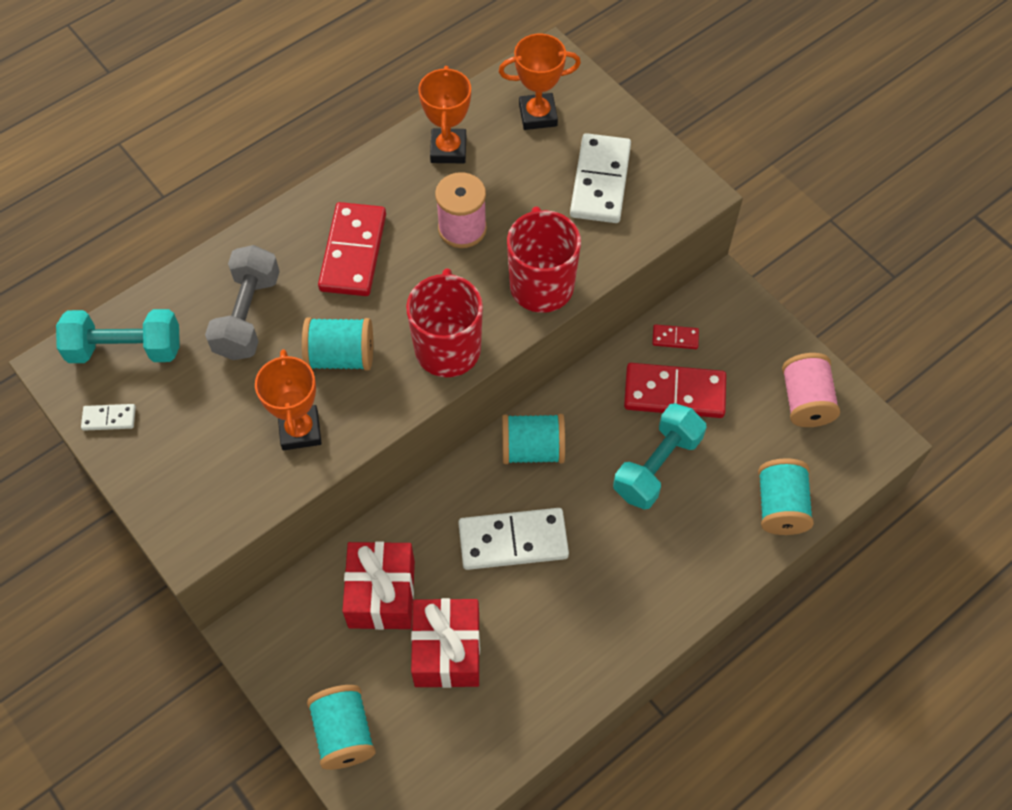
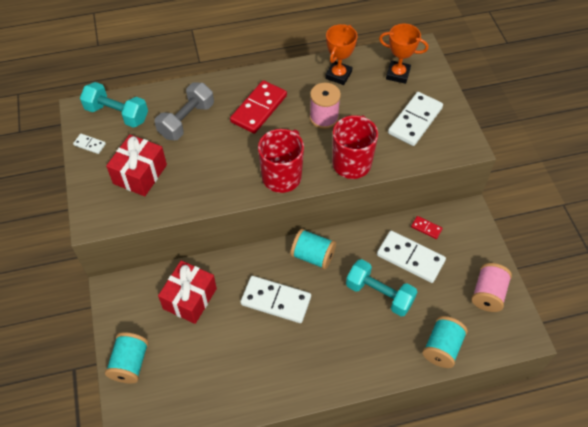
camera: 25 degrees right, 5 degrees down
(300, 430) = (180, 188): orange trophy -> none
(340, 356) = (222, 159): turquoise spool -> none
(447, 651) = (208, 344): red gift -> red gift (140, 174)
(657, 466) = (379, 294): turquoise dumbbell -> turquoise dumbbell turned 60 degrees clockwise
(674, 393) = (410, 258): red domino -> white domino

